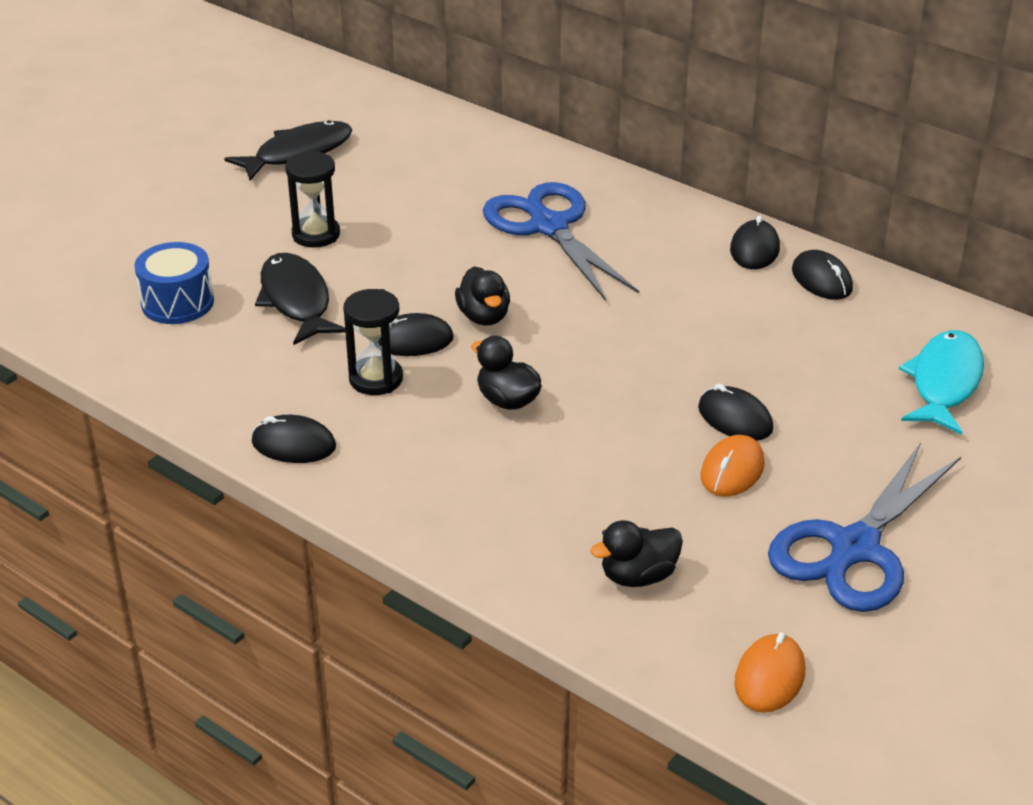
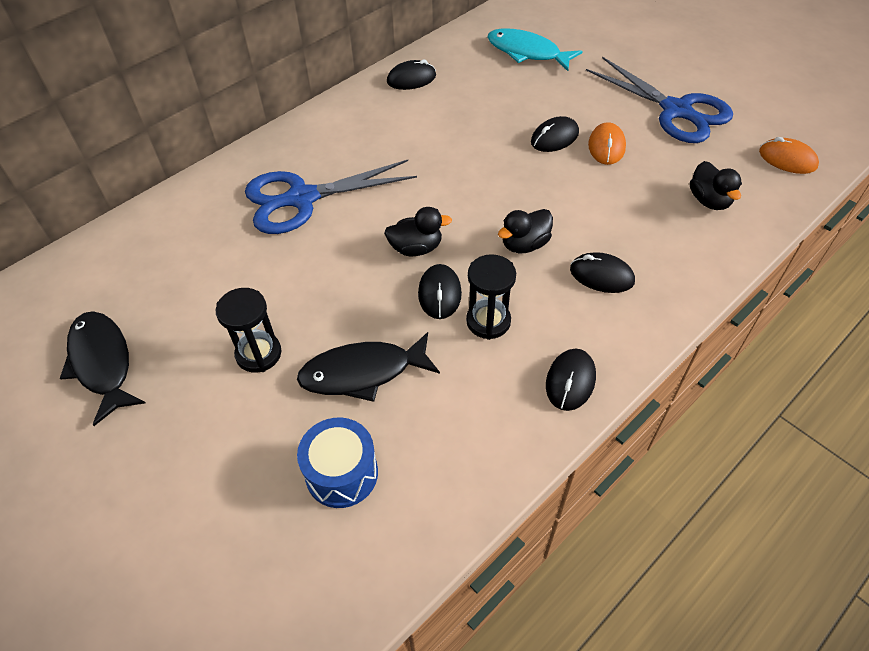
camera: 80 degrees left, 15 degrees up
(732, 470) = (606, 146): orange mouse -> orange mouse turned 60 degrees clockwise
(754, 249) = (367, 101): black mouse -> black mouse (601, 275)

